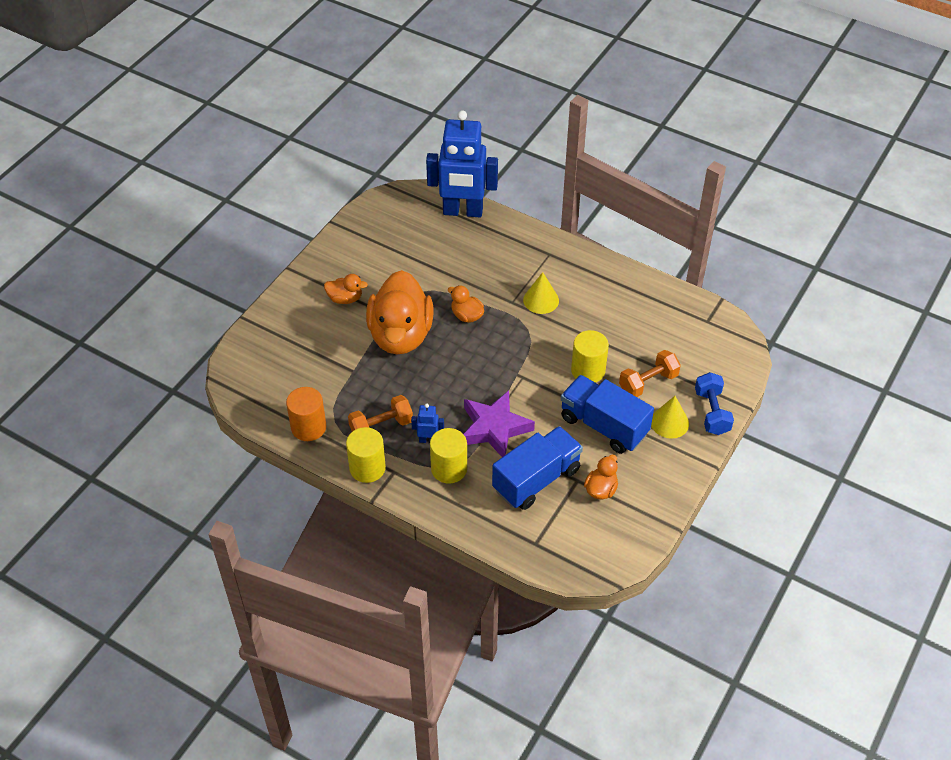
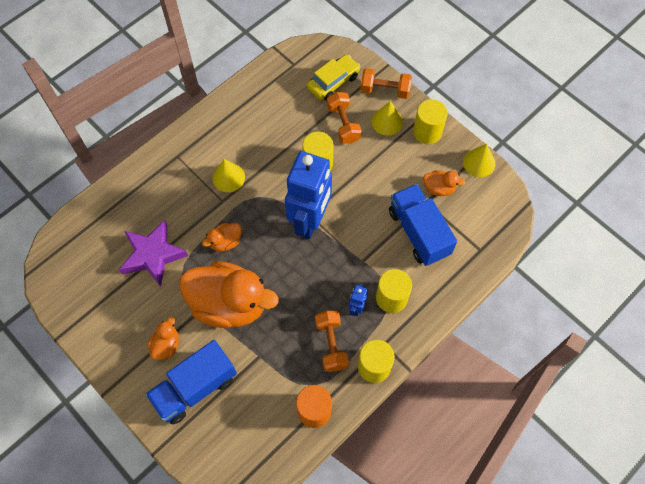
camera: 75 degrees left, 15 degrees up
(463, 211) = (95, 213): blue robot -> blue robot (310, 221)
(494, 428) = (358, 251): purple star -> purple star (153, 255)
(601, 489) = (439, 188): orange duck -> orange duck turned 150 degrees clockwise
(604, 426) = (378, 168): blue truck -> blue truck (195, 388)
(652, 524) = (479, 163): none -> yellow cone
(672, 464) = (427, 132): none -> yellow cylinder
(700, 361) = (333, 82): none -> yellow car
(712, 412) = (385, 90): blue dumbbell -> orange dumbbell

